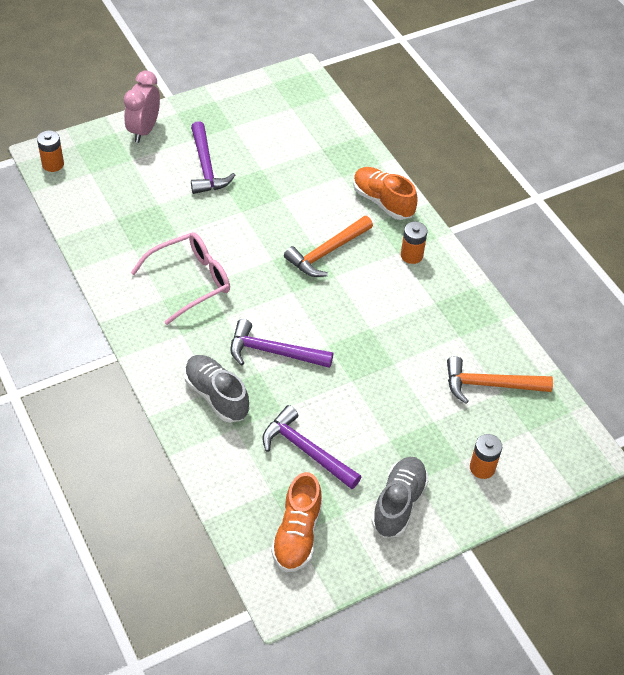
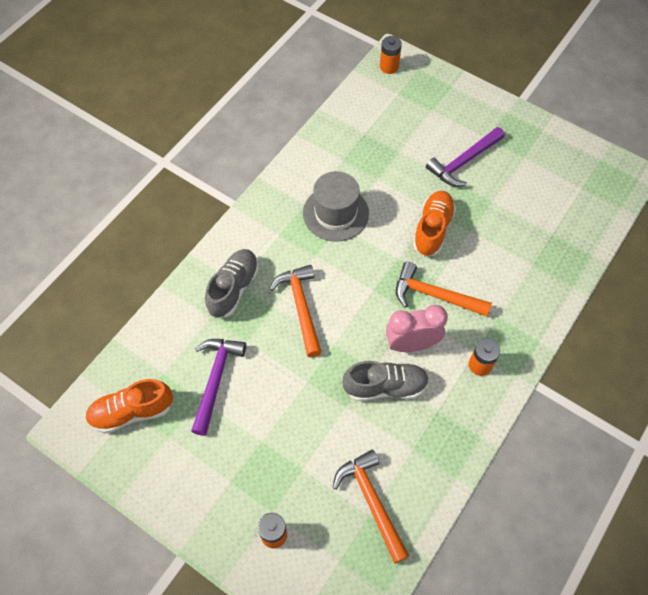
camera: 65 degrees right, 10 degrees up
(144, 130) = (469, 102): pink clock -> pink clock (412, 344)
(190, 281) = (335, 213): pink glasses -> grey hat
(273, 352) = (301, 307): purple hammer -> orange hammer
(383, 201) = (527, 311): orange shoe -> orange shoe (432, 229)
(398, 503) = (199, 478): grey shoe -> grey shoe (385, 387)

